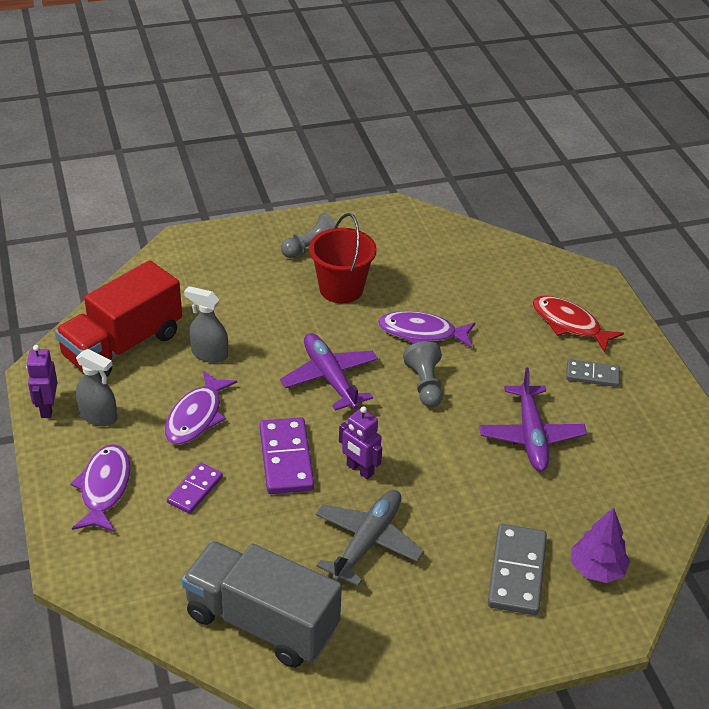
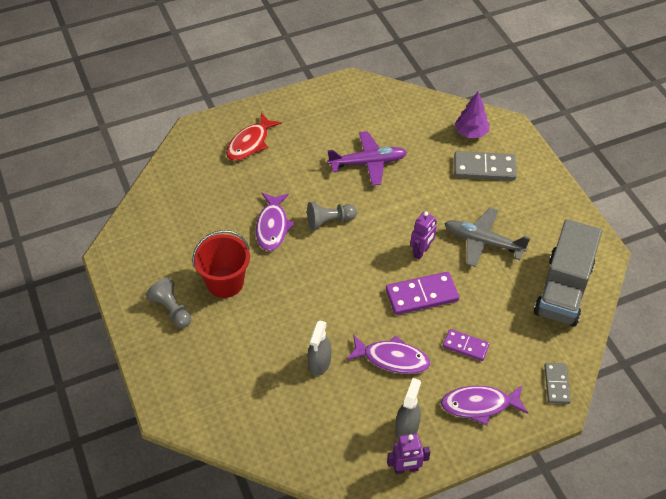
camera: 95 degrees left, 10 degrees up
(123, 345) = (320, 429): red truck -> none
(330, 378) = (333, 278): purple plane -> none
(592, 375) = (302, 132): grey domino -> grey domino (556, 384)

